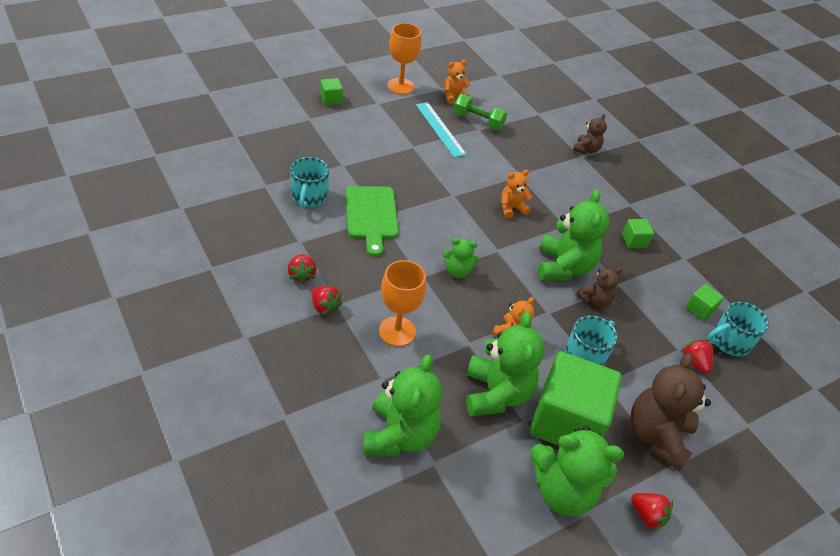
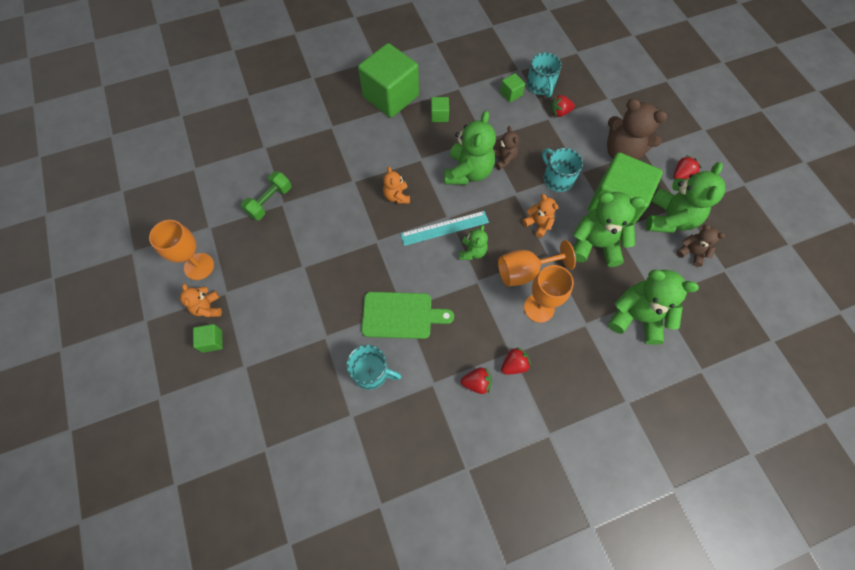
camera: 75 degrees left, 20 degrees up
(440, 129) = (278, 238): turquoise ruler -> turquoise ruler (444, 228)
(442, 318) = (524, 272): none -> orange goblet
(453, 96) = (226, 217): orange teddy bear -> orange teddy bear (208, 308)
(563, 267) = (468, 172): green teddy bear -> green teddy bear turned 90 degrees clockwise
(586, 149) = (322, 121): brown teddy bear -> brown teddy bear (691, 253)
(642, 199) = (391, 96): none -> green cube

